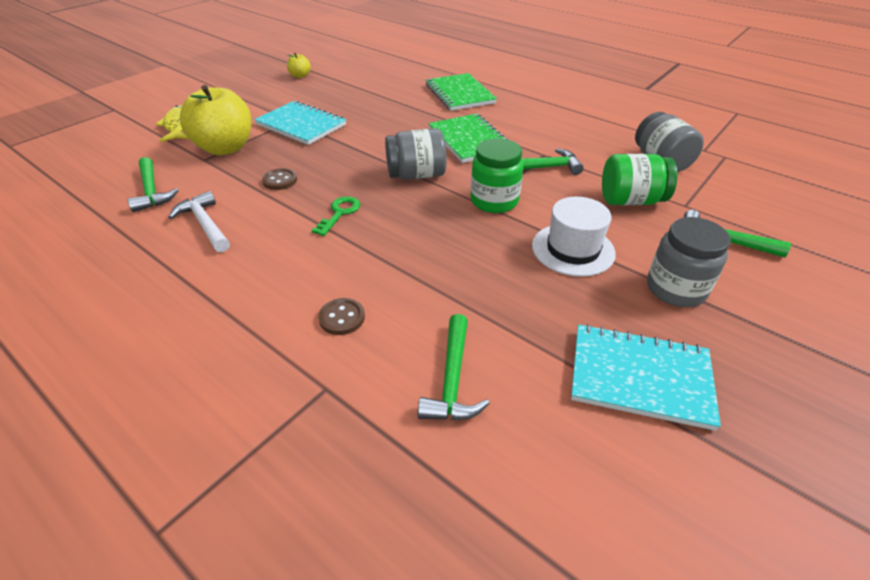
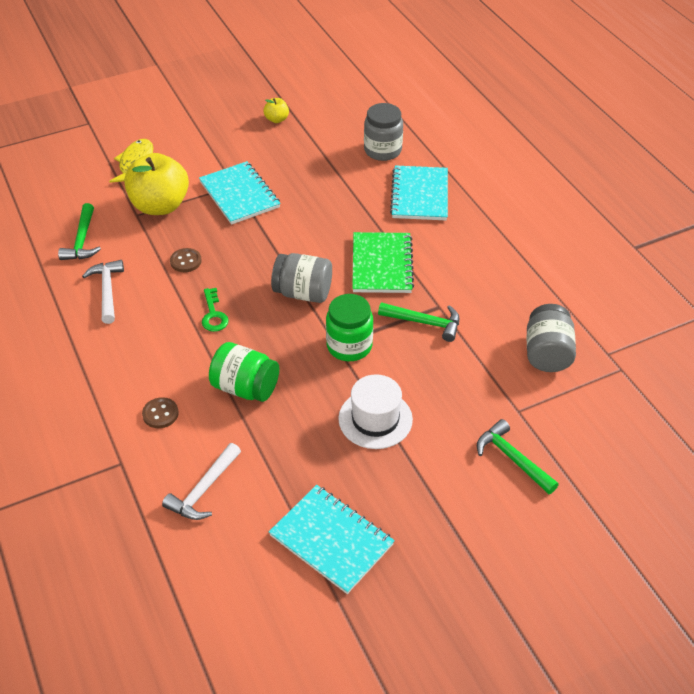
camera: 25 degrees right, 5 degrees up
(339, 213) = (213, 315): green key -> green key turned 120 degrees clockwise
(452, 380) = (204, 490): green hammer -> white hammer
(459, 94) = (419, 195): green notebook -> turquoise notebook
(631, 200) = (472, 388): green jar -> green jar (245, 387)
(675, 289) = (426, 485): grey jar -> grey jar (382, 150)

